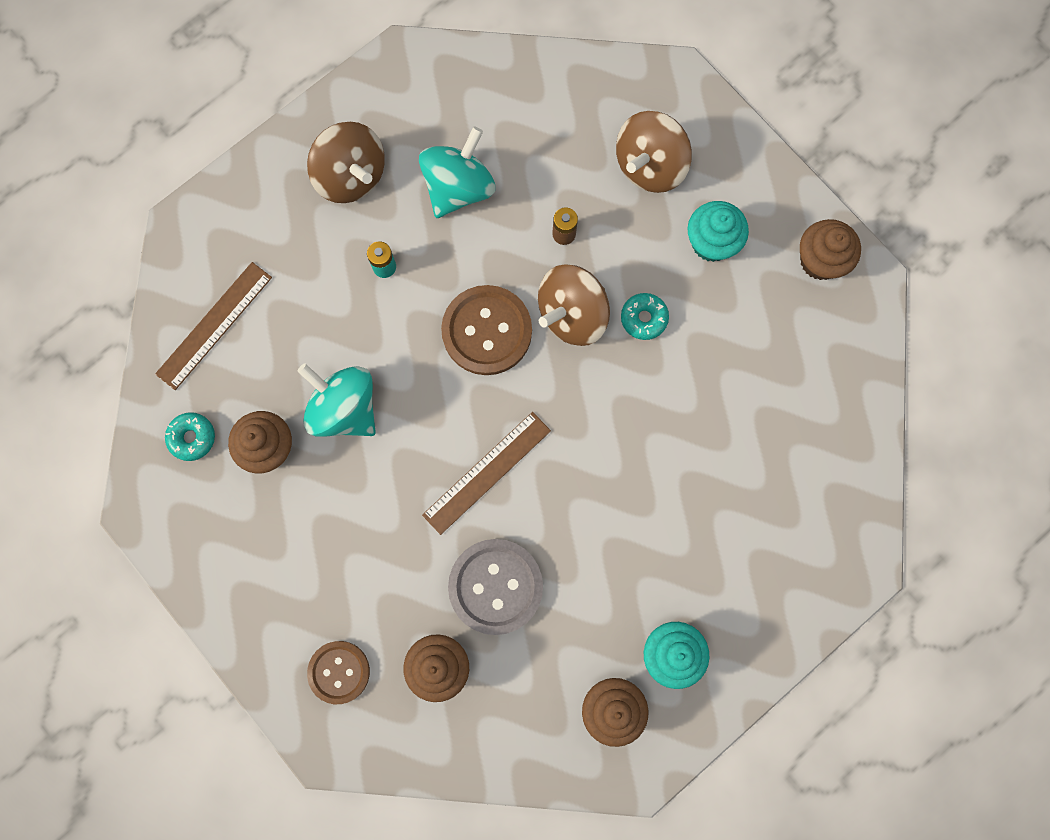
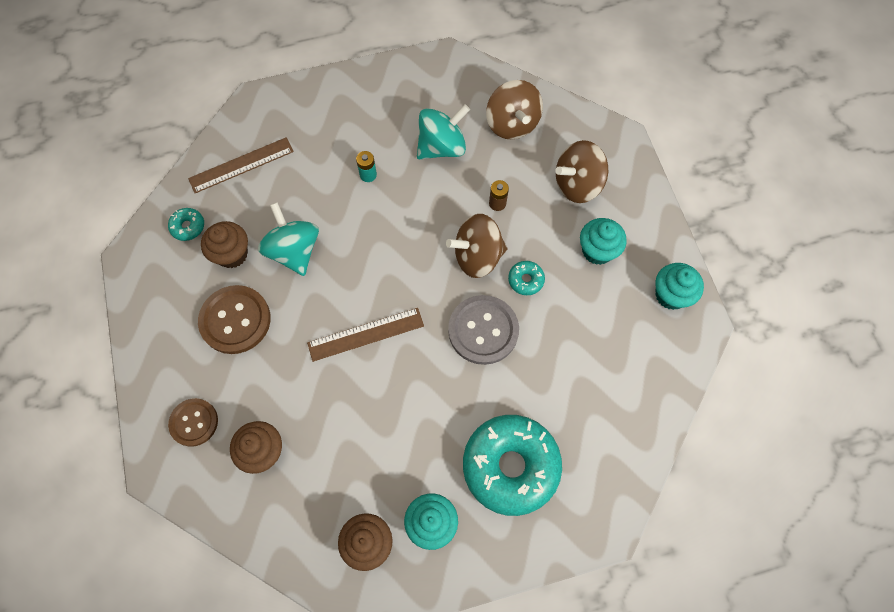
camera: 25 degrees right, 10 degrees down
(351, 176) = (376, 113): brown spinning top -> brown spinning top (512, 124)
(487, 331) = (414, 243): brown button -> brown button (235, 320)
(495, 586) = (331, 414): grey button -> grey button (483, 330)
(728, 549) = (510, 466): none -> turquoise donut
(820, 260) = (670, 295): brown cupcake -> turquoise cupcake

